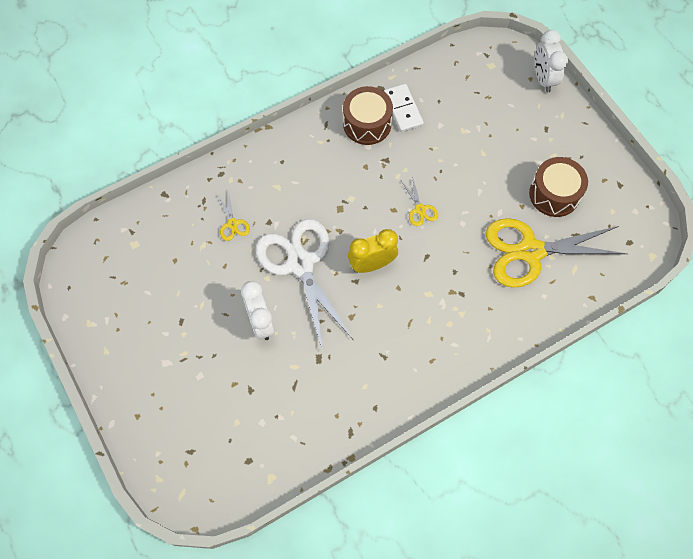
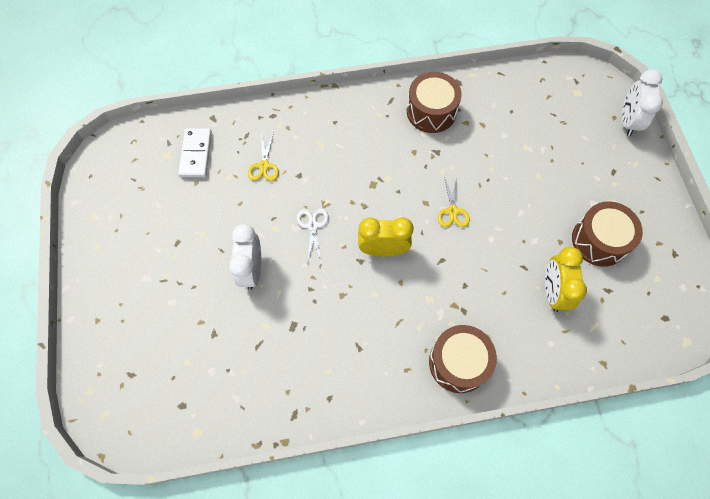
camera: 20 degrees right, 0 degrees up
(300, 264) = (313, 226): white scissors -> white scissors, size x0.41
(403, 109) = (472, 108): white domino -> white domino (196, 154)
(473, 339) = (458, 363): none -> brown drum
(530, 251) = (553, 291): yellow scissors -> yellow clock

